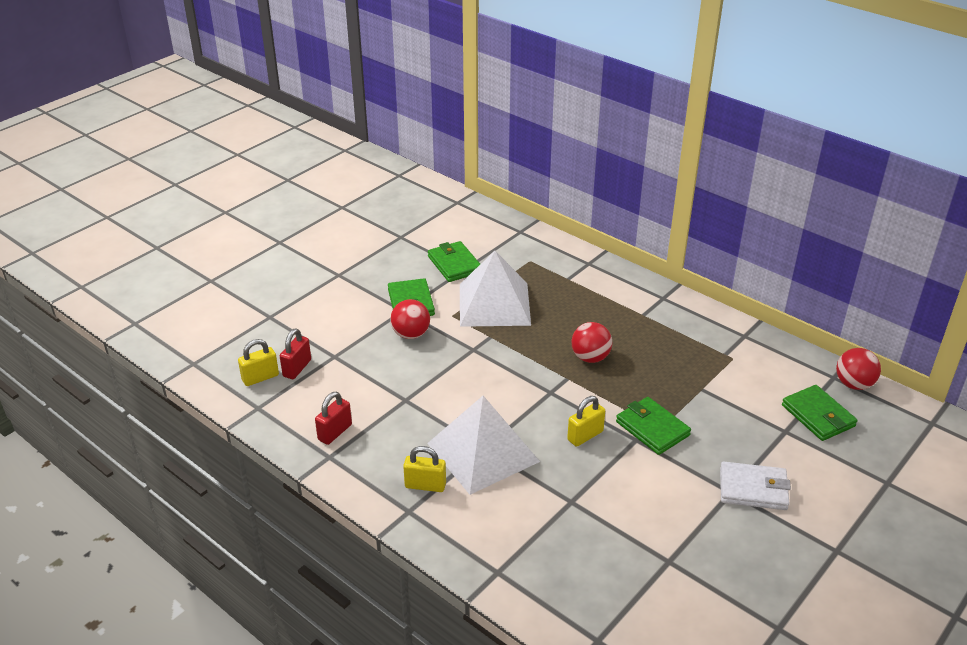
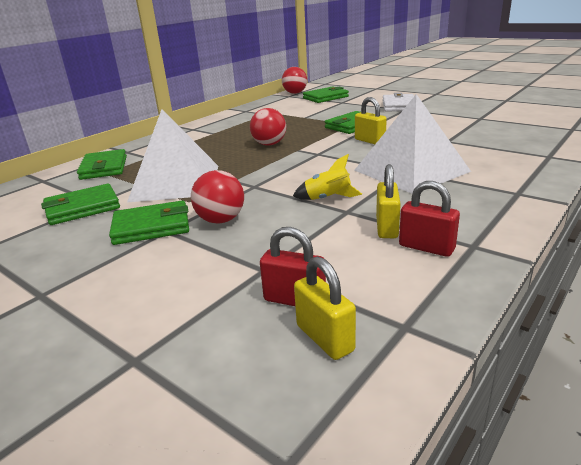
camera: 90 degrees left, 10 degrees down
(425, 485) = (475, 189): yellow padlock -> yellow padlock (386, 227)
(432, 391) = (328, 199): none -> yellow rocket
(543, 258) = (104, 168): none -> green wallet

